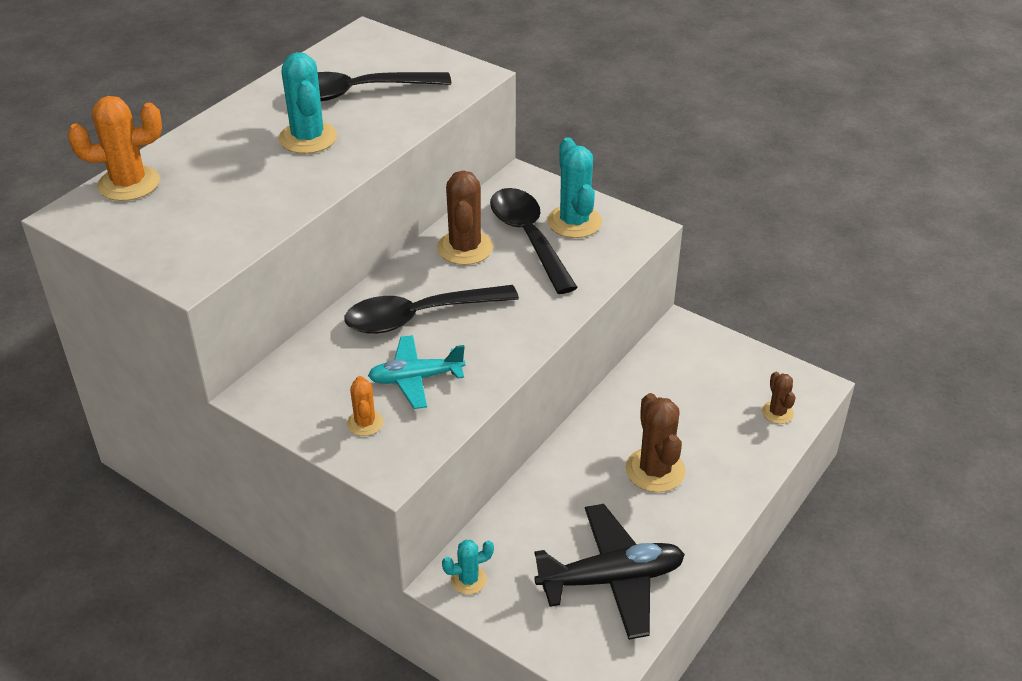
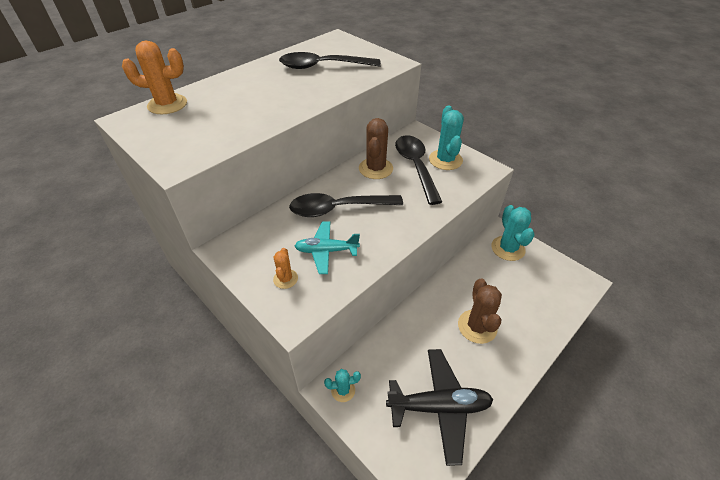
camera: 10 degrees right, 5 degrees up
(308, 138) = (285, 88): turquoise cactus -> turquoise cactus (508, 248)
(777, 412) = (560, 296): brown cactus -> none

